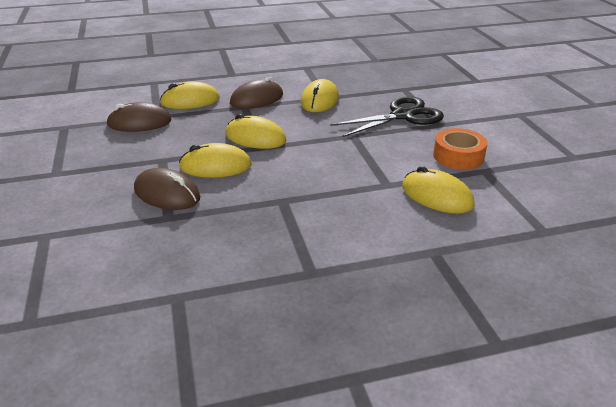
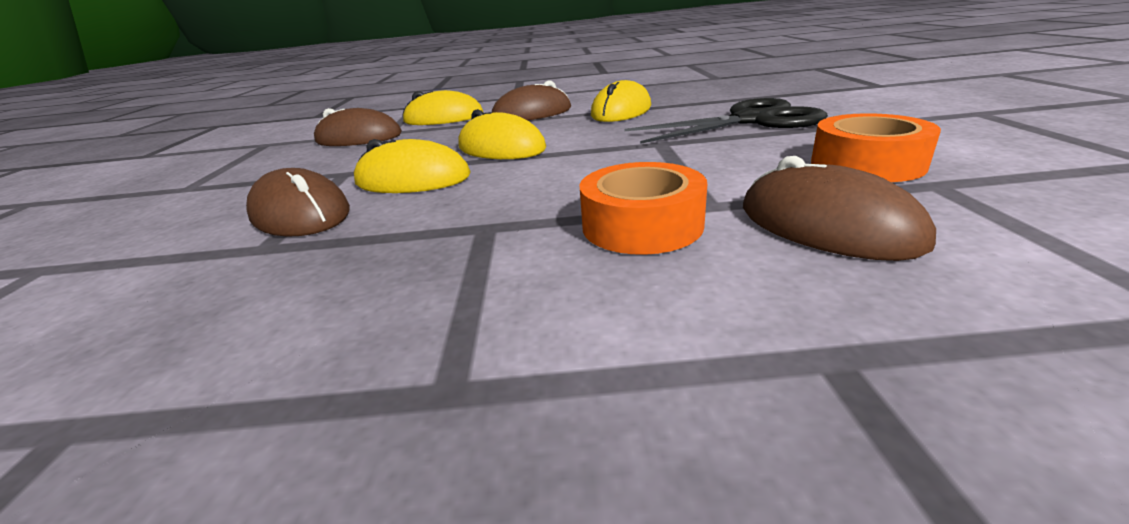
camera: 15 degrees right, 5 degrees down
(358, 198) = (642, 225): none -> orange tape
(437, 196) = (826, 225): yellow mouse -> brown mouse

